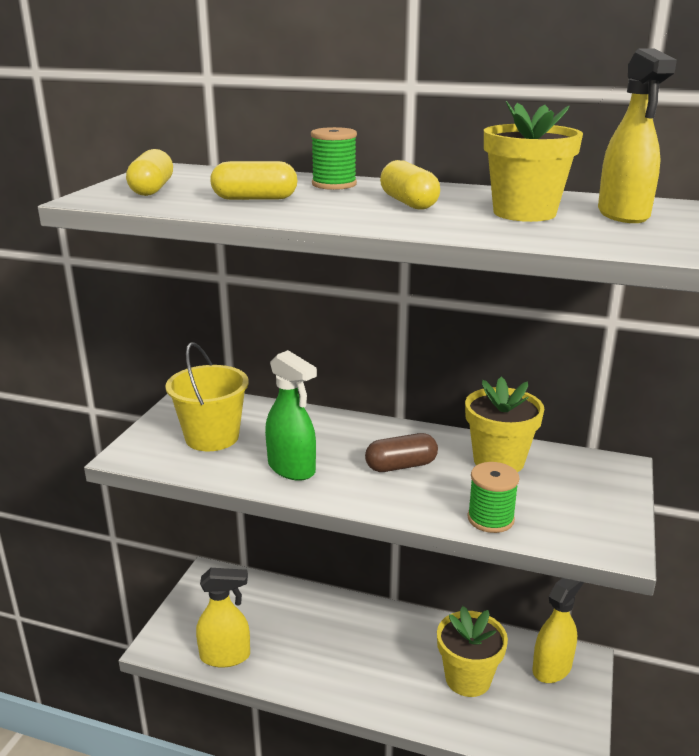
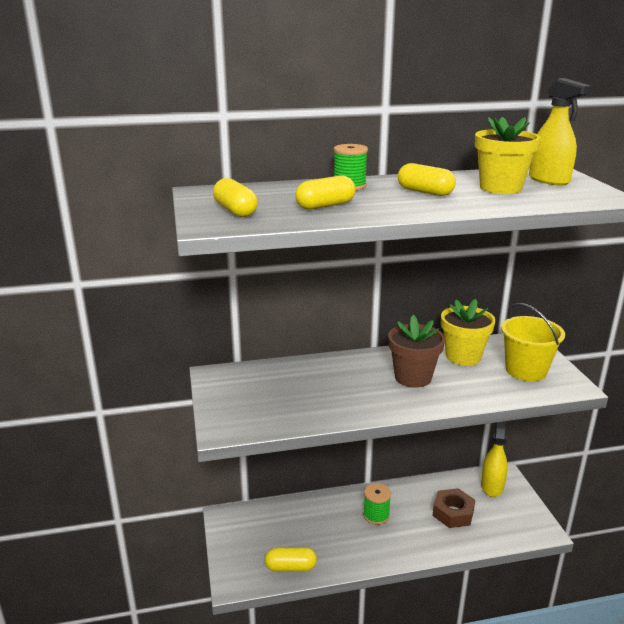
camera: 30 degrees left, 0 degrees up
(212, 437) = (268, 398): yellow bucket -> yellow bucket (526, 370)
(225, 656) = (290, 567): yellow spray bottle -> yellow capsule
(292, 468) = (349, 401): green spray bottle -> none
(401, 466) = (413, 377): brown capsule -> brown flower pot
(468, 678) = (453, 513): yellow flower pot -> brown nut
(490, 519) = (498, 392): green spool -> green spool (376, 515)

